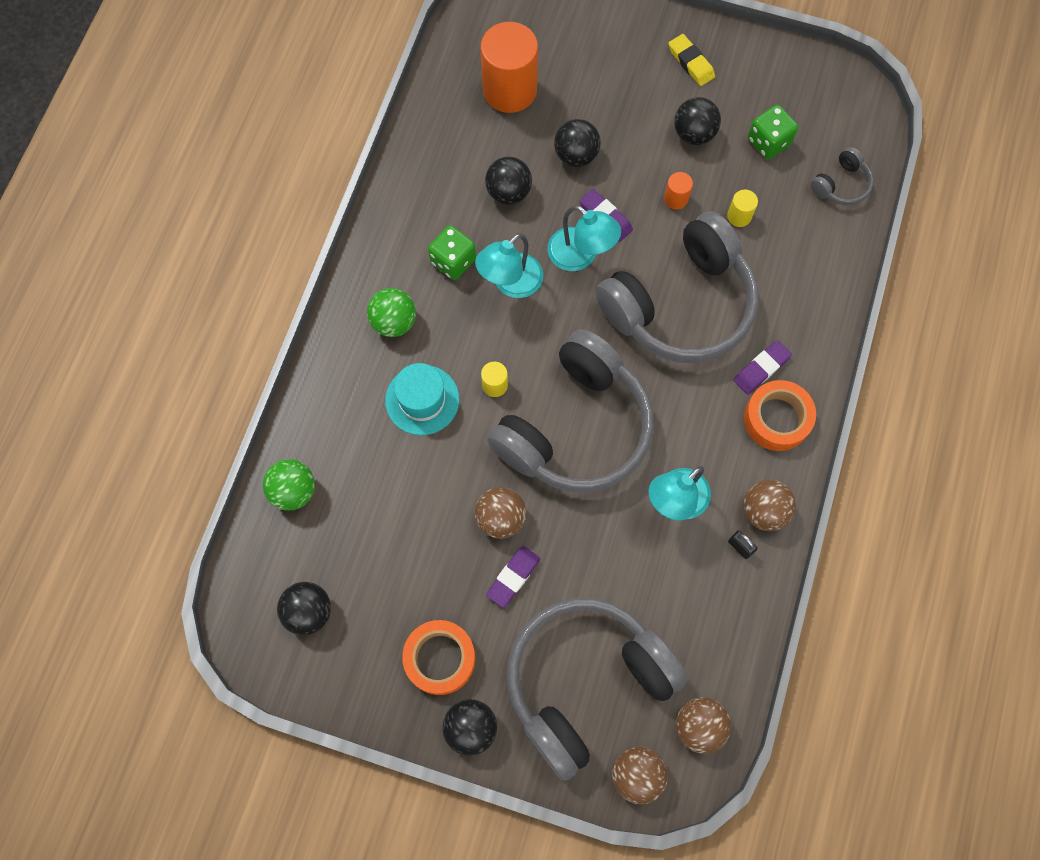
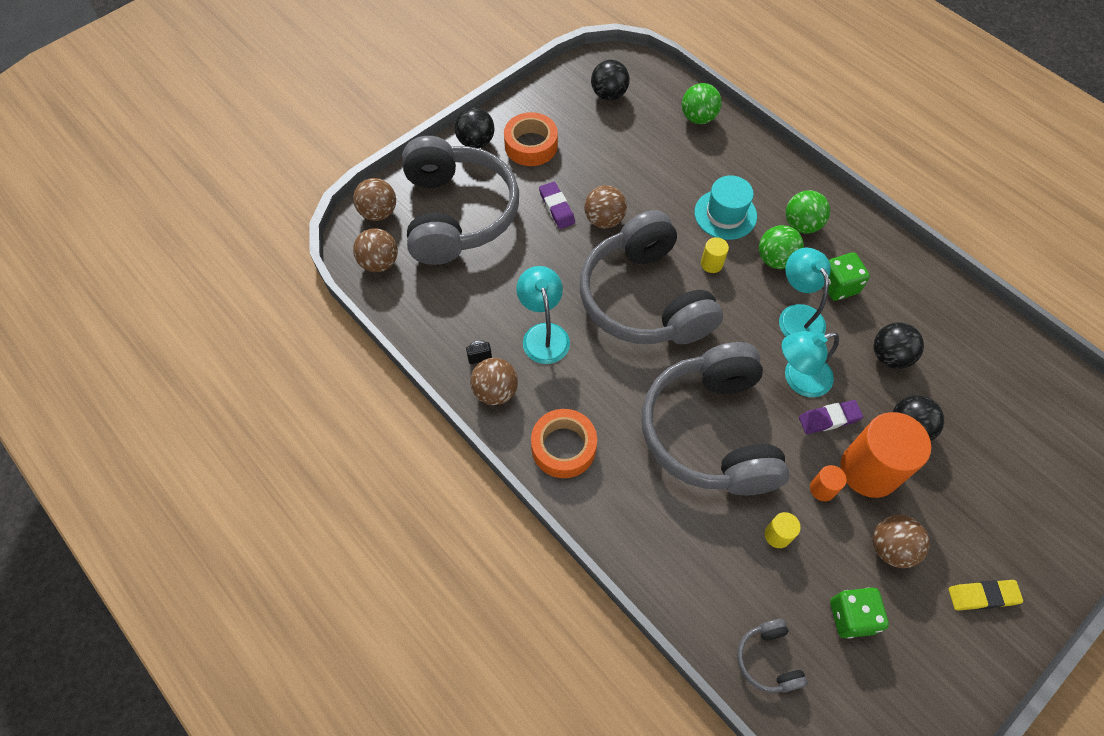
camera: 120 degrees right, 10 degrees down
(454, 328) = (775, 259): none -> green ball
(509, 90) = (1005, 410): orange cylinder -> orange cylinder (869, 470)
(694, 133) = (891, 548): black ball -> brown ball
(761, 369) = (615, 462): purple eraser -> none

